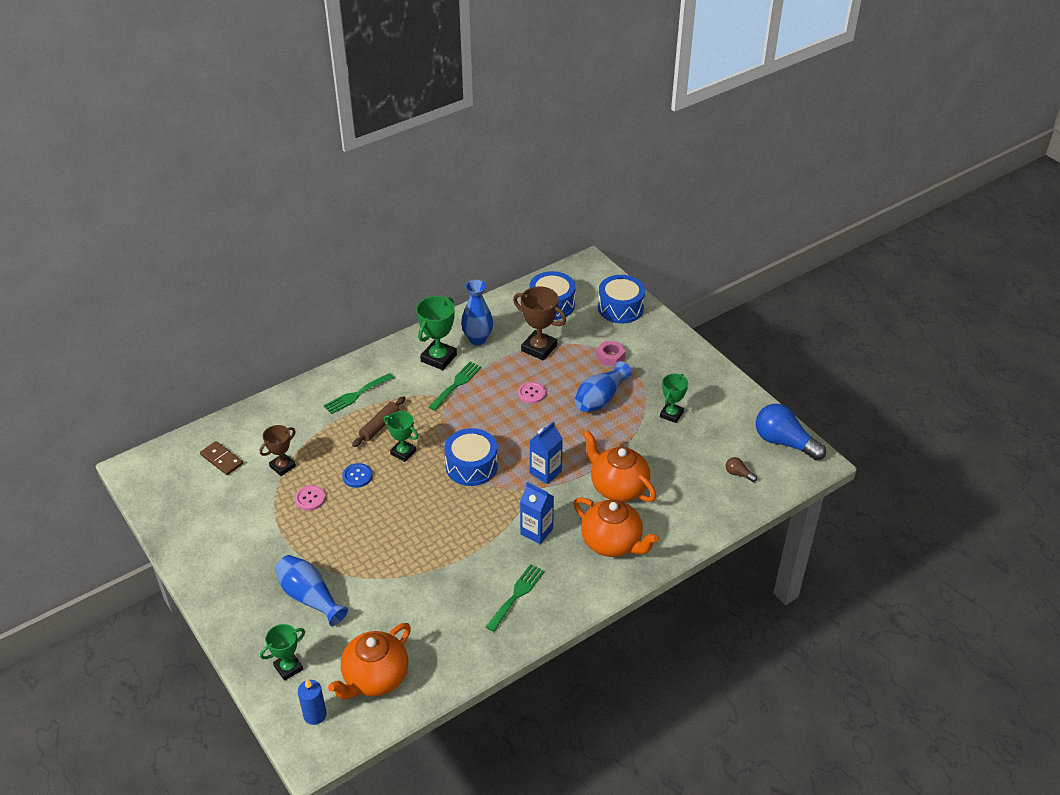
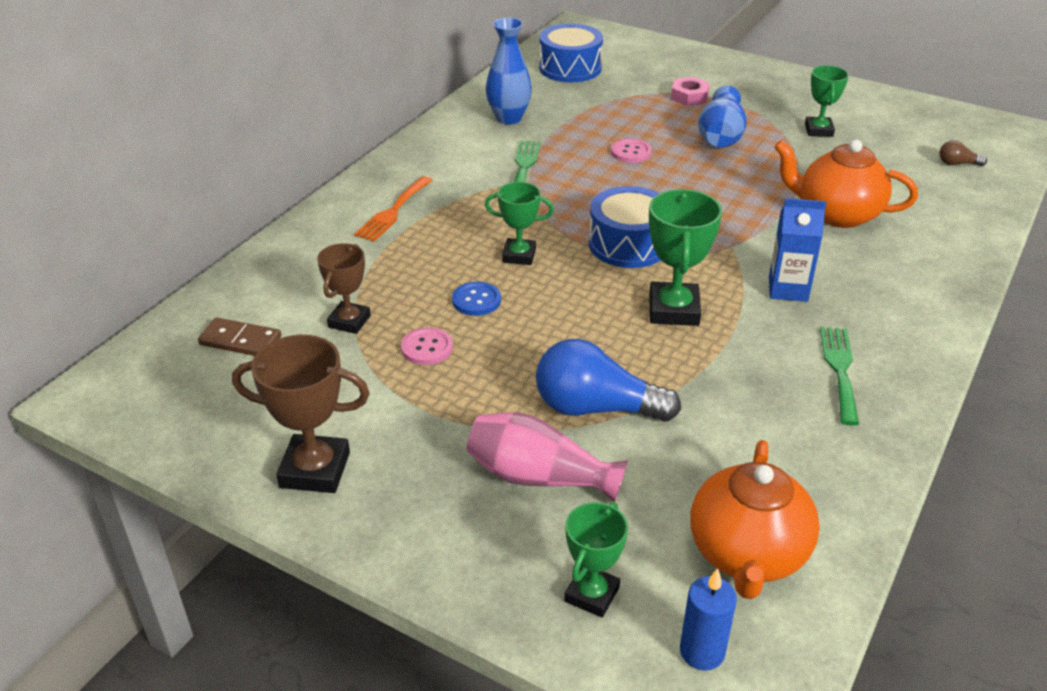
camera: 25 degrees left, 5 degrees down
(310, 597) = (538, 477): blue vase -> pink vase
(356, 395) = (393, 211): green fork -> orange fork
(379, 425) = (457, 235): brown rolling pin -> none
(438, 358) = (475, 147): green trophy -> green trophy (673, 310)
(539, 348) = (595, 109): brown trophy -> brown trophy (315, 470)
(545, 472) = (732, 224): blue carton -> none
(612, 543) = (895, 272): orange teapot -> none
(620, 308) = (654, 54): blue drum -> none
(784, 442) = (969, 123): blue light bulb -> blue light bulb (596, 408)

